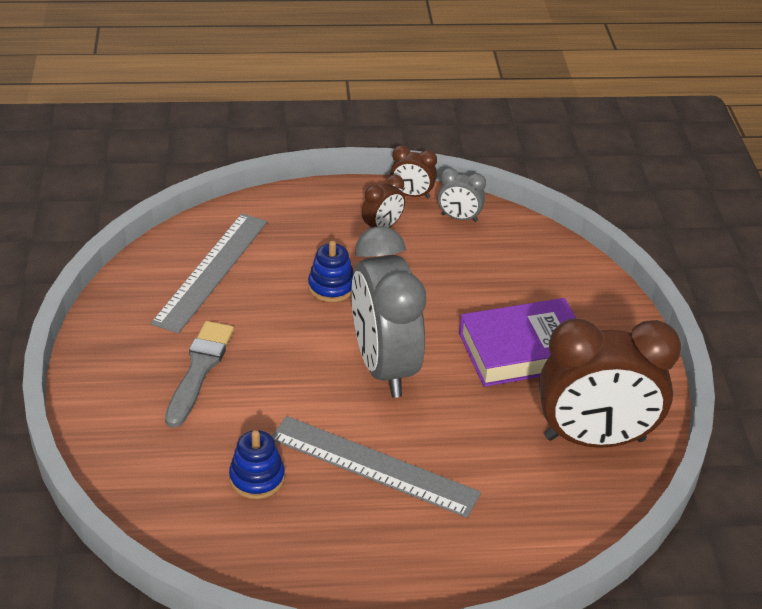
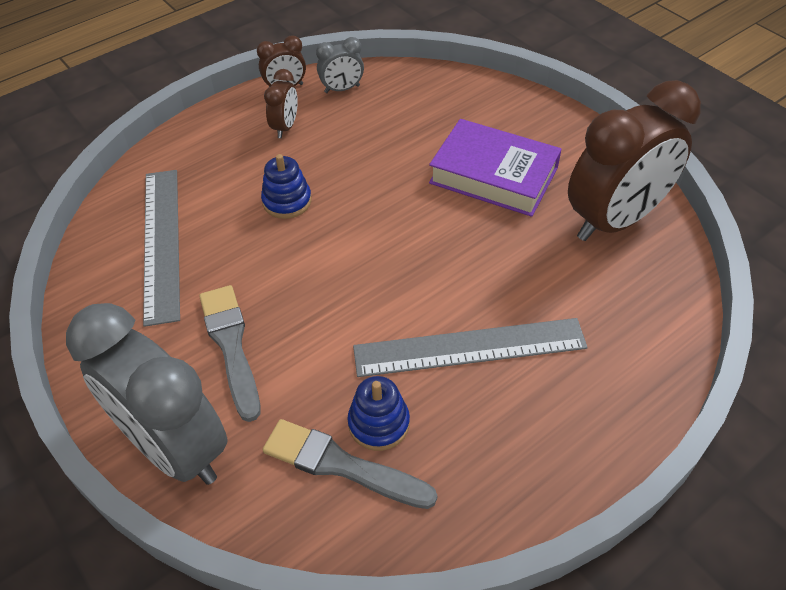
camera: 30 degrees left, 10 degrees up
(206, 489) = (342, 465): none -> grey brush
(384, 367) = (396, 250): grey clock -> grey clock (175, 447)
(523, 350) = (493, 175): purple book -> purple book turned 75 degrees clockwise

